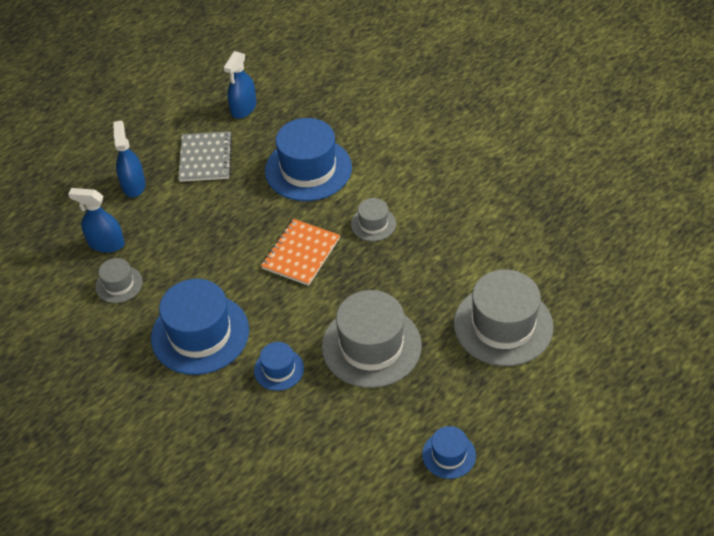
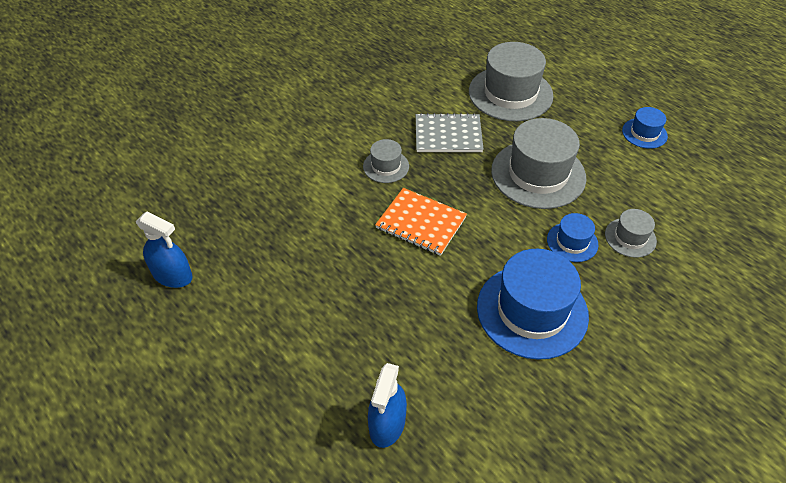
camera: 90 degrees left, 0 degrees up
(119, 284) = (458, 402): grey hat -> grey hat (630, 237)
(133, 185) = (284, 397): blue spray bottle -> none
(205, 158) = (253, 314): grey notebook -> grey notebook (448, 135)
(308, 169) = (296, 215): blue hat -> none

